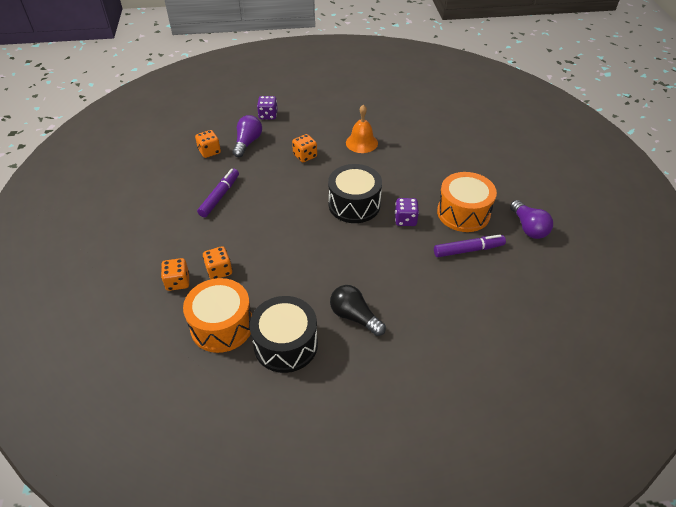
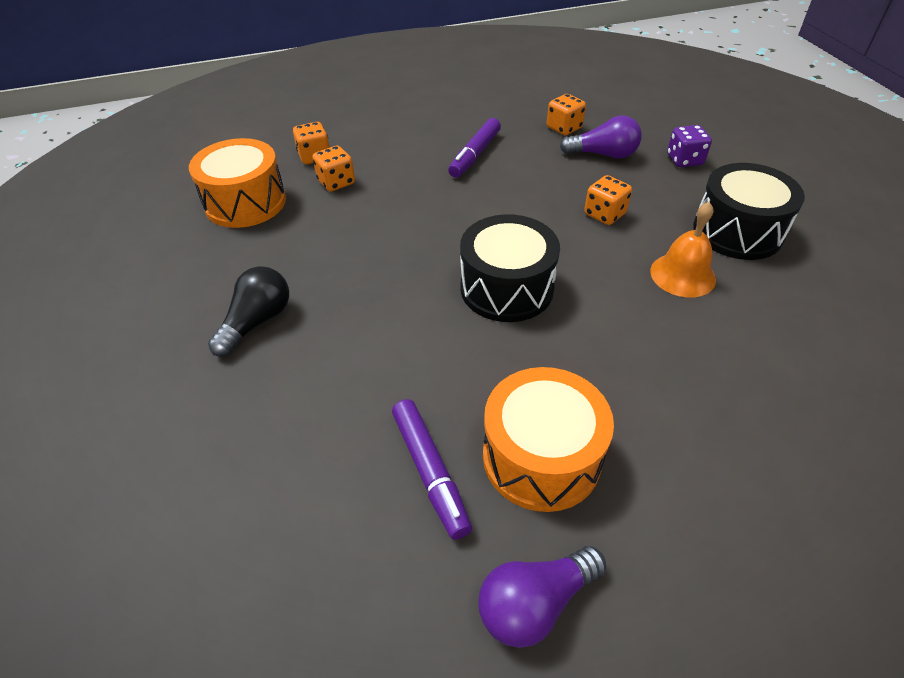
camera: 80 degrees right, 0 degrees up
(220, 196) = (475, 155): purple marker -> purple marker turned 105 degrees clockwise
(285, 344) = (211, 260): black drum -> black drum (737, 231)
(405, 220) = (489, 361): purple dice -> none

